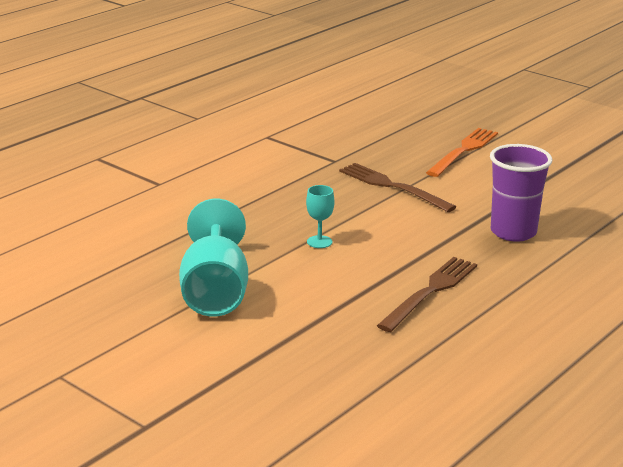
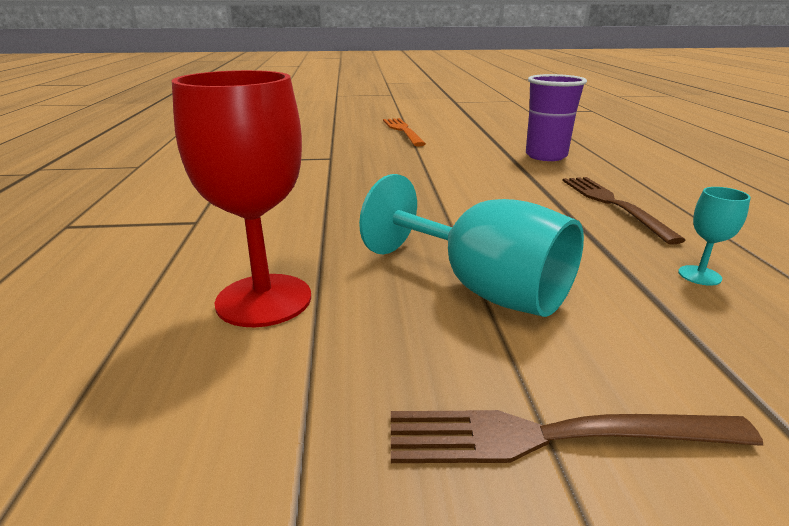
camera: 45 degrees left, 0 degrees up
(115, 246) = (264, 300): none -> red goblet
(319, 242) = (455, 207): turquoise goblet -> turquoise goblet (699, 275)
(392, 187) = (411, 158): brown fork -> brown fork (553, 436)

